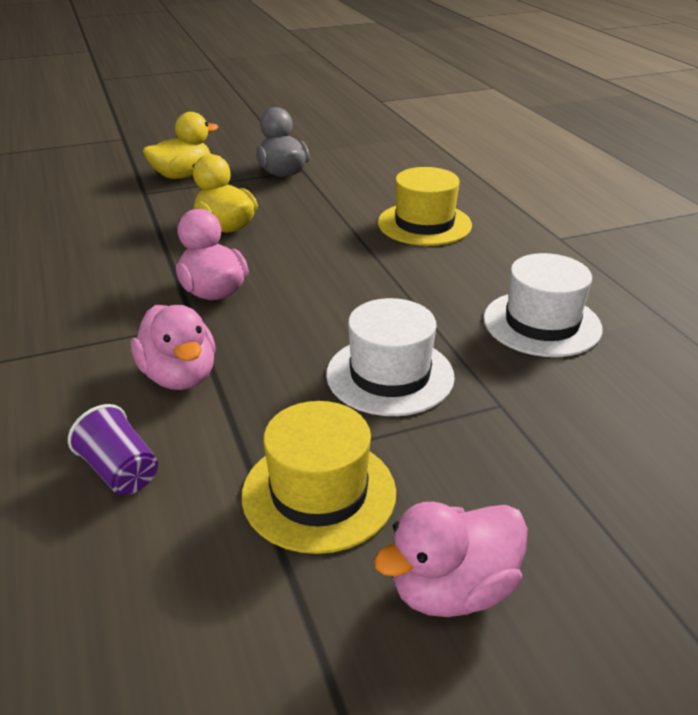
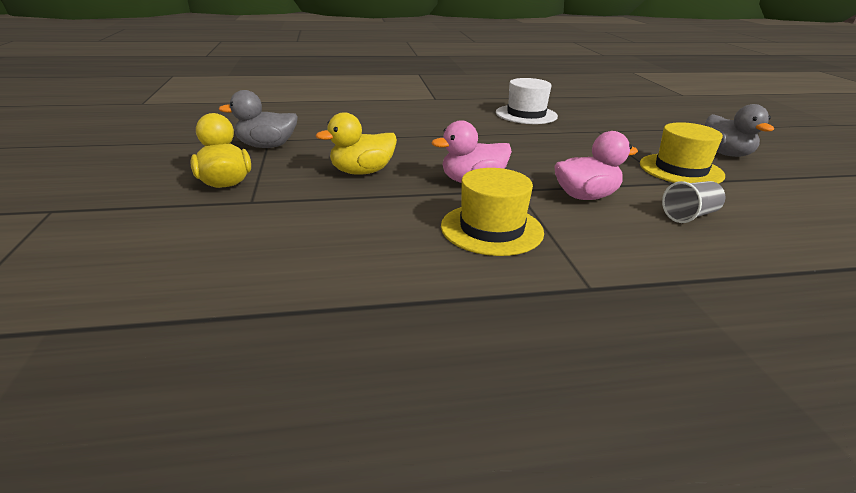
camera: 80 degrees left, 5 degrees down
(120, 471) = (689, 215): purple cup -> grey cup
(390, 375) = (576, 146): white hat -> none
(424, 224) = (399, 120): yellow hat -> yellow hat (491, 229)
(452, 589) = (726, 154): pink duck -> grey duck

